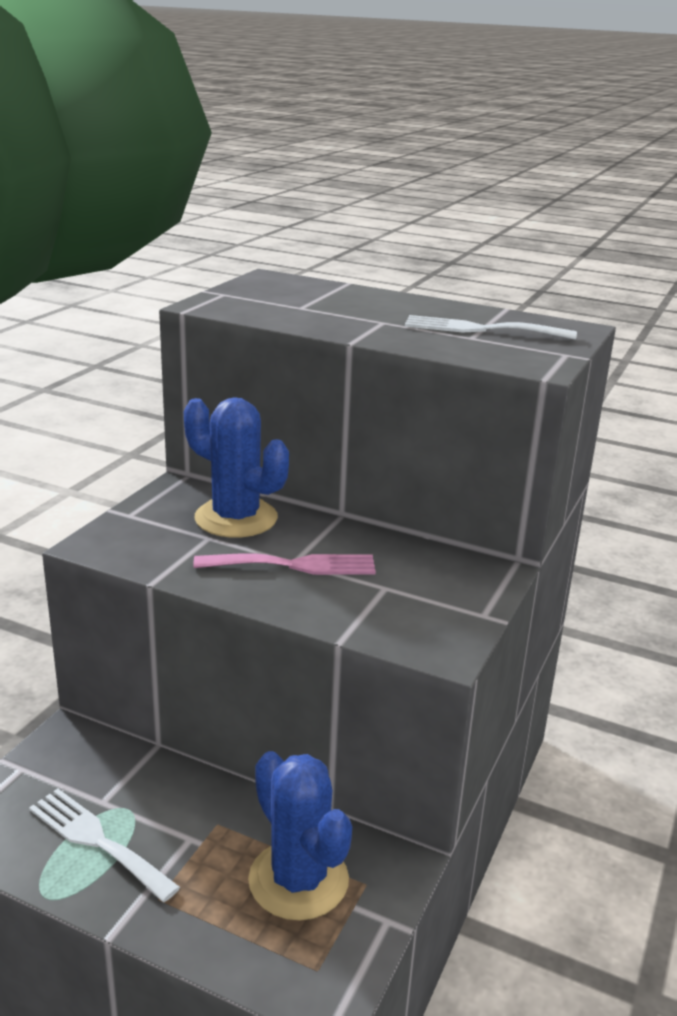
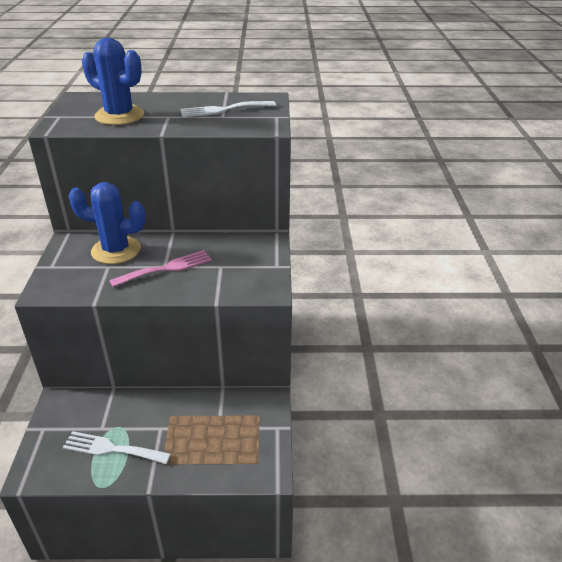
camera: 25 degrees left, 10 degrees up
(298, 880) = (226, 426): blue cactus -> blue cactus (119, 116)

